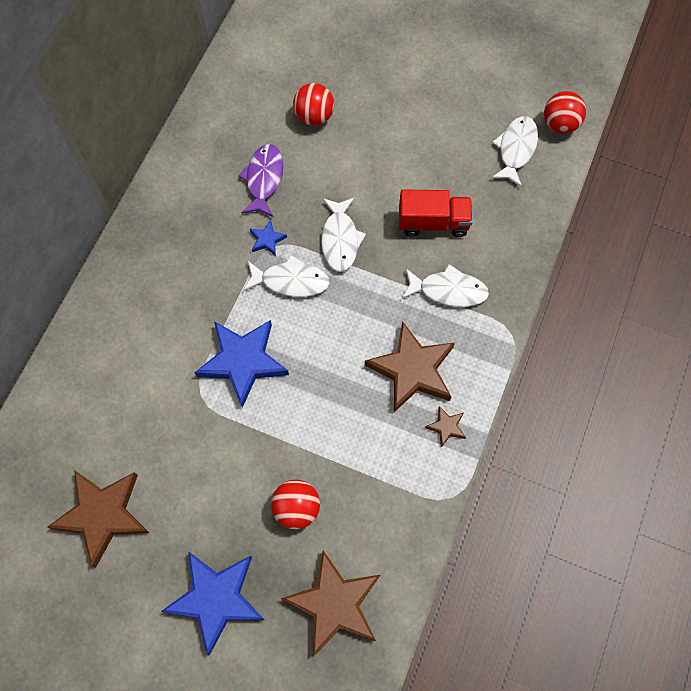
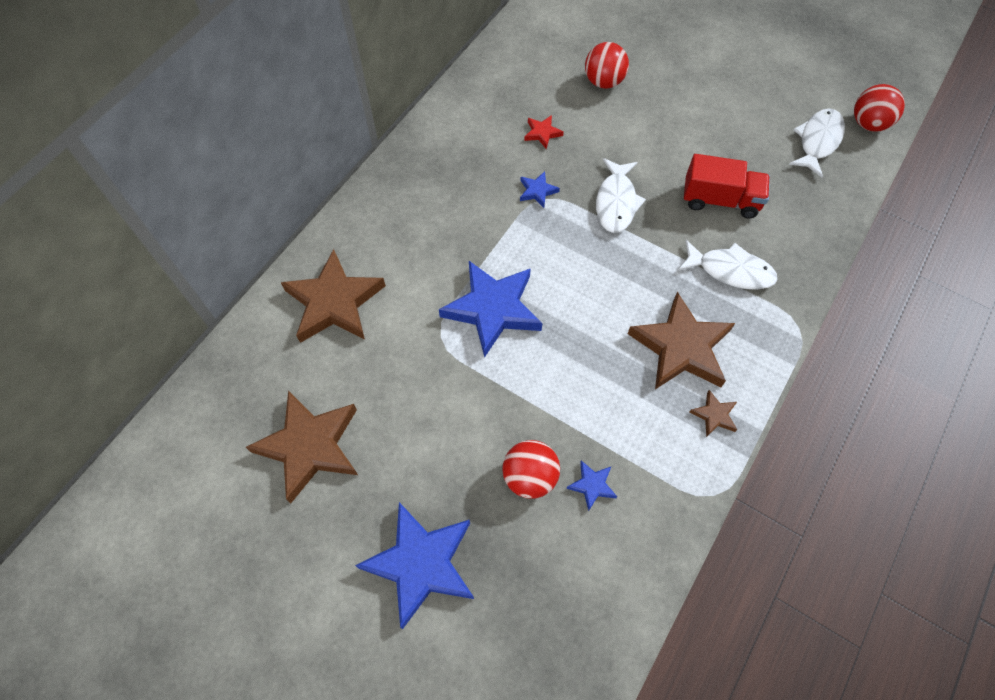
camera: 10 degrees right, 5 degrees down
(264, 179) = (542, 133): purple fish -> red star
(290, 281) = (557, 235): white fish -> none
(334, 604) = (559, 595): brown star -> brown star (334, 302)
(350, 506) = (592, 485): none -> blue star

